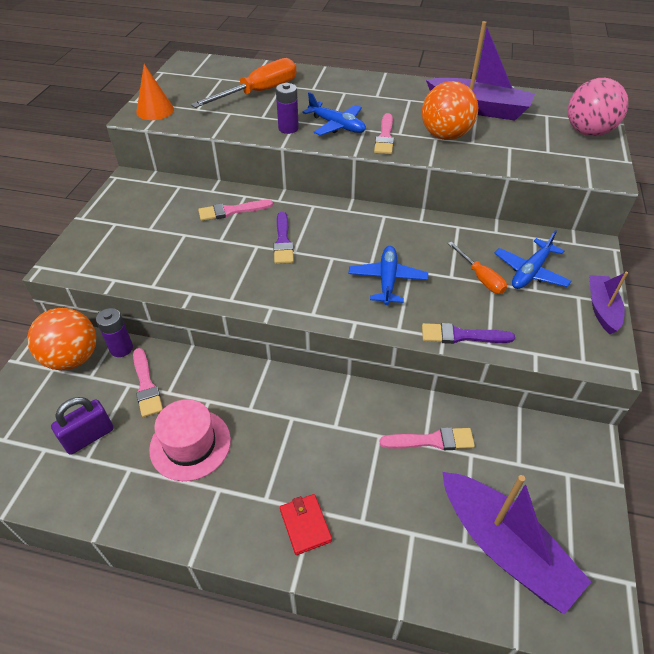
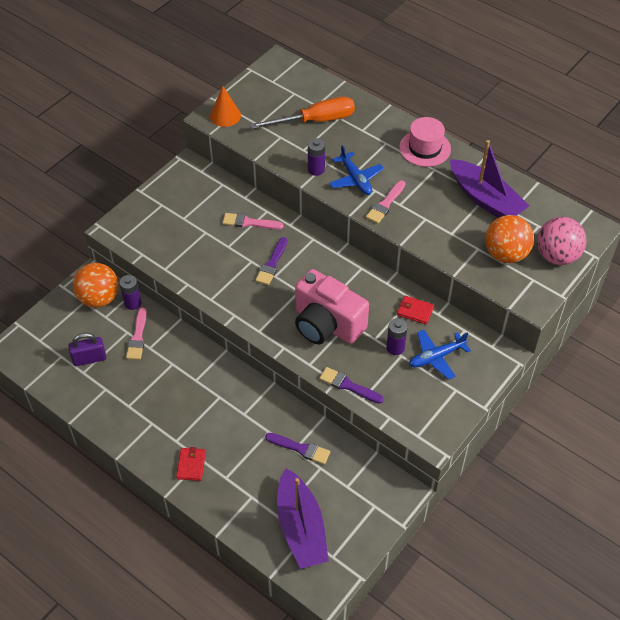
camera: 25 degrees right, 5 degrees up
(190, 444) = (147, 388): pink hat -> pink hat (425, 148)
(387, 280) = (326, 324): blue plane -> pink camera
(432, 441) = (300, 449): pink brush -> purple brush
(445, 136) = (434, 219): orange ball -> orange ball (505, 254)
(471, 237) = (415, 311): none -> red wallet
(480, 278) = (395, 348): orange screwdriver -> purple battery
(601, 309) = (464, 405): purple boat -> none

